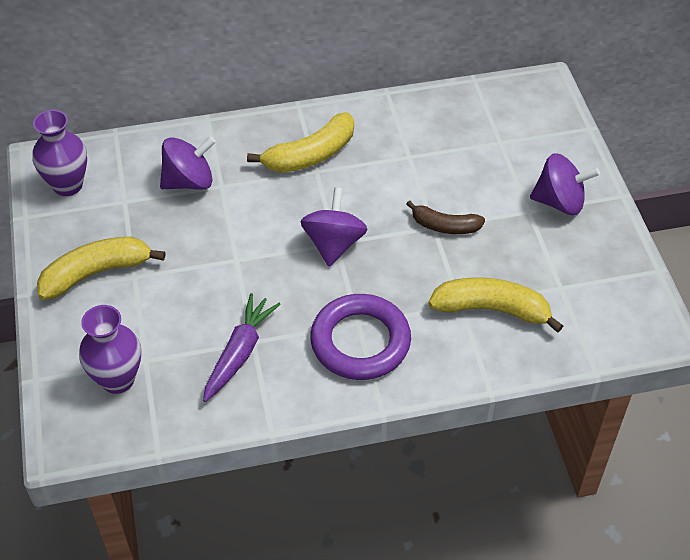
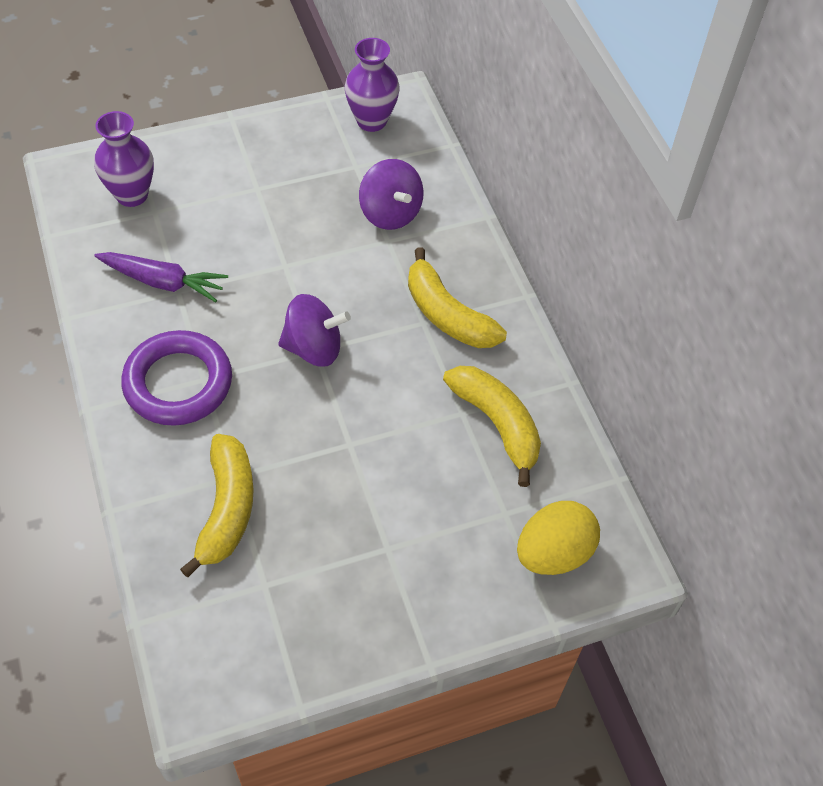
camera: 80 degrees right, 5 degrees up
(96, 273) = (259, 160): yellow banana -> yellow banana (497, 424)
(444, 226) = (352, 455): brown banana -> none
(533, 120) = (553, 553): none -> yellow egg
(559, 202) = (408, 585): purple spinning top -> none

